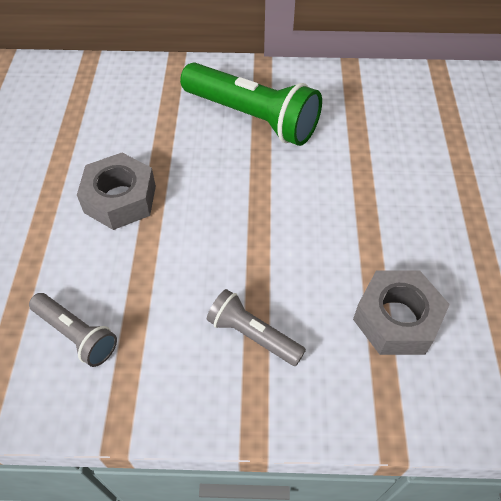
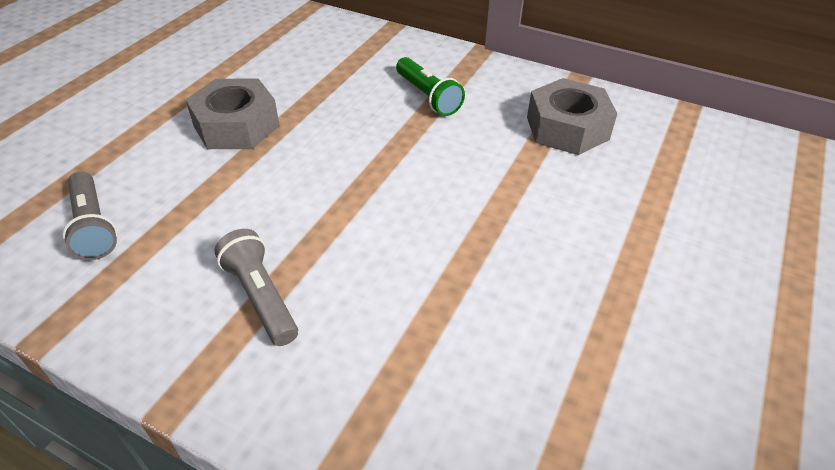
camera: 25 degrees right, 10 degrees down
(252, 117) = (428, 97): green flashlight -> green flashlight, size x0.53
(396, 319) = (439, 349): grey nut -> grey nut (567, 128)

